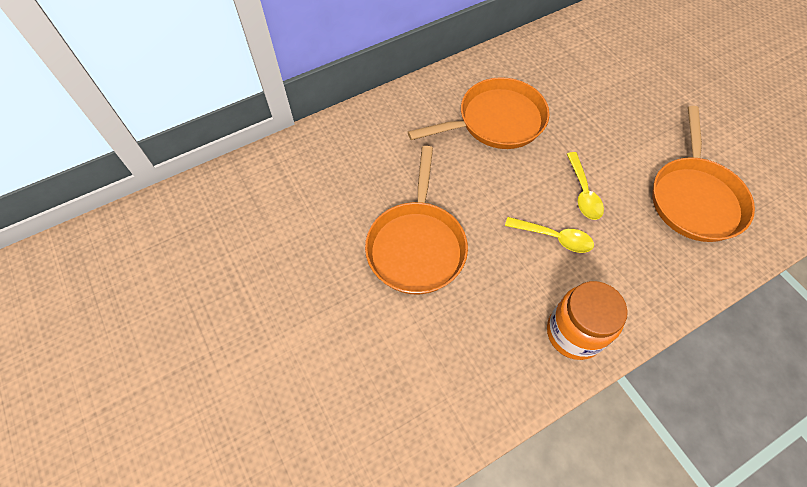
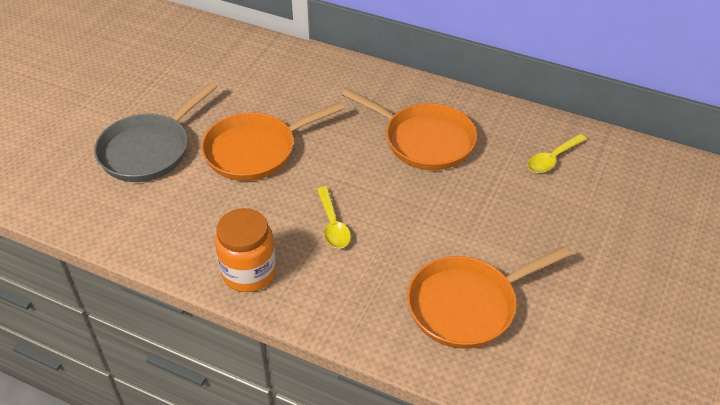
camera: 55 degrees right, 15 degrees down
(343, 337) = (149, 150): none -> grey pan
(583, 193) = (398, 225): yellow spoon -> yellow spoon (552, 159)

